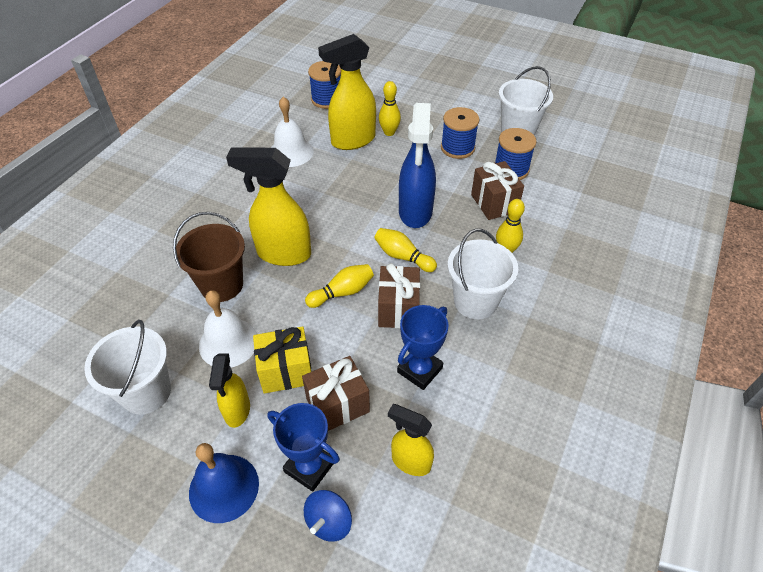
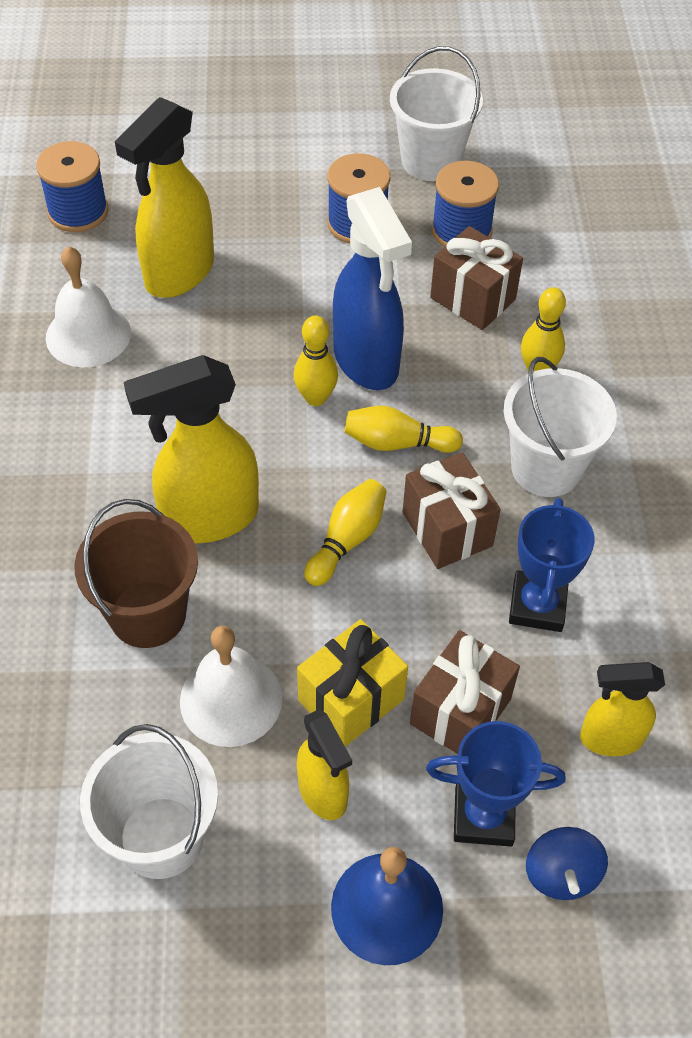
camera: 30 degrees left, 5 degrees up
(389, 132) = (229, 236): yellow bowling pin -> yellow bowling pin (316, 397)

